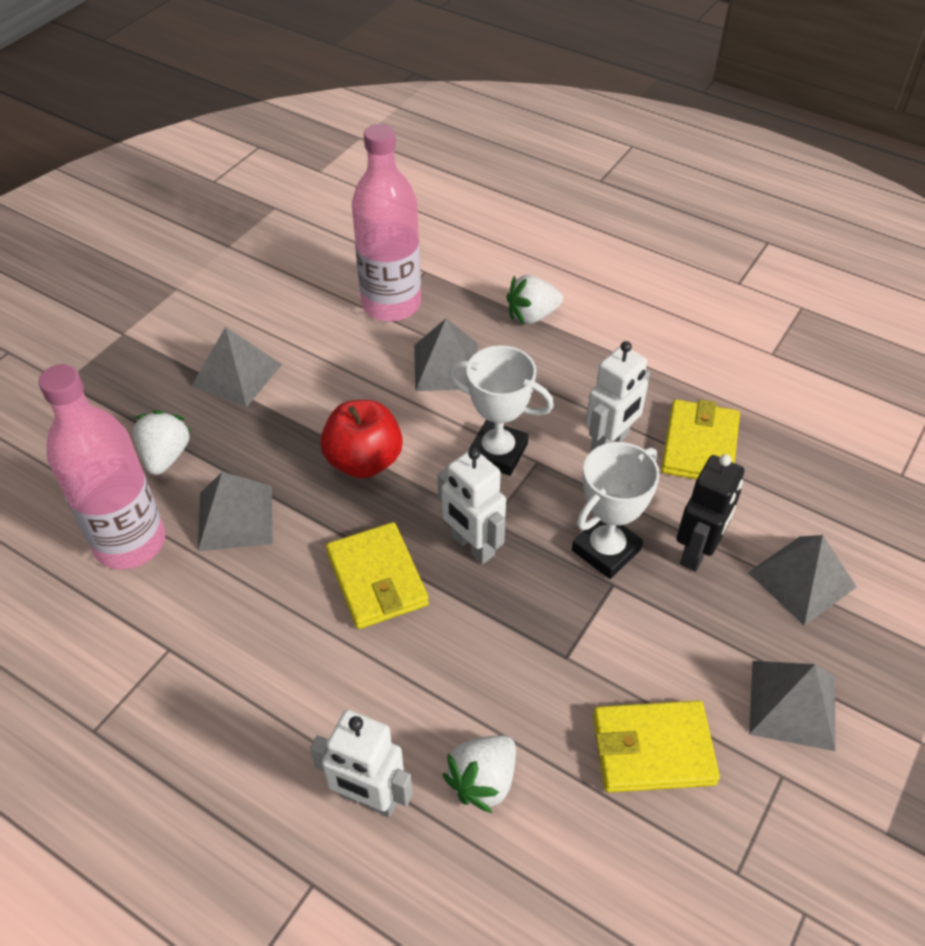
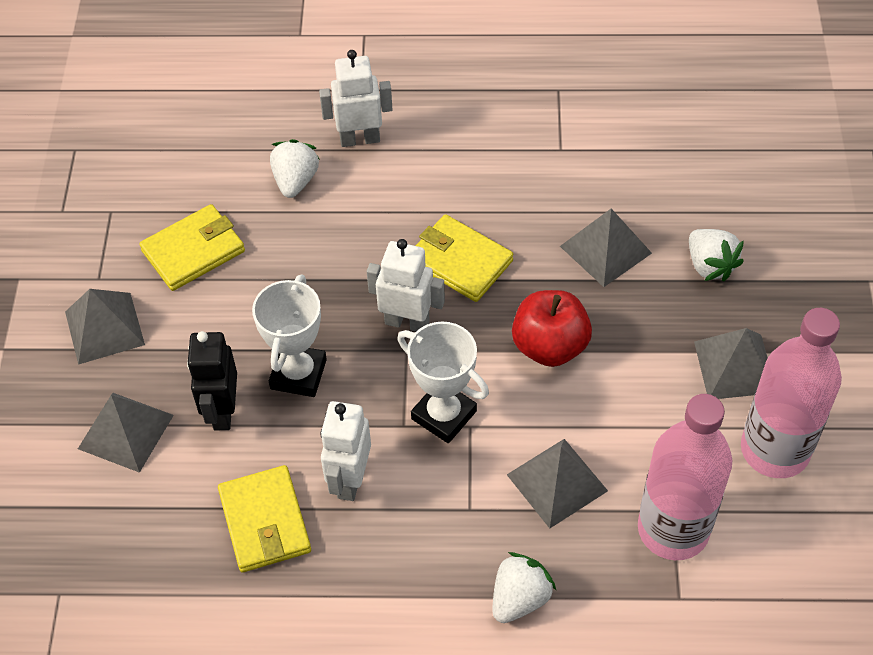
camera: 150 degrees right, 5 degrees up
(130, 542) = (661, 194): pink bottle -> pink bottle (775, 450)
(498, 452) = (443, 415): white trophy -> white trophy turned 45 degrees clockwise

